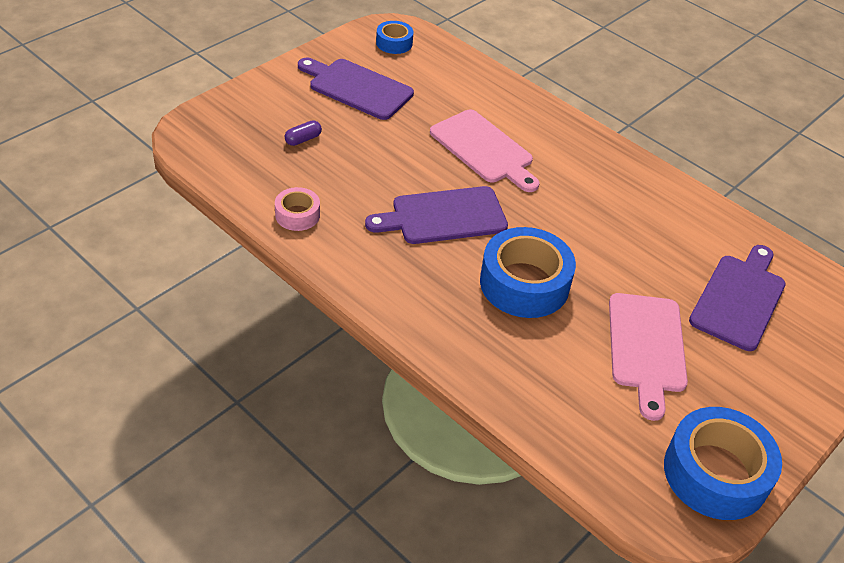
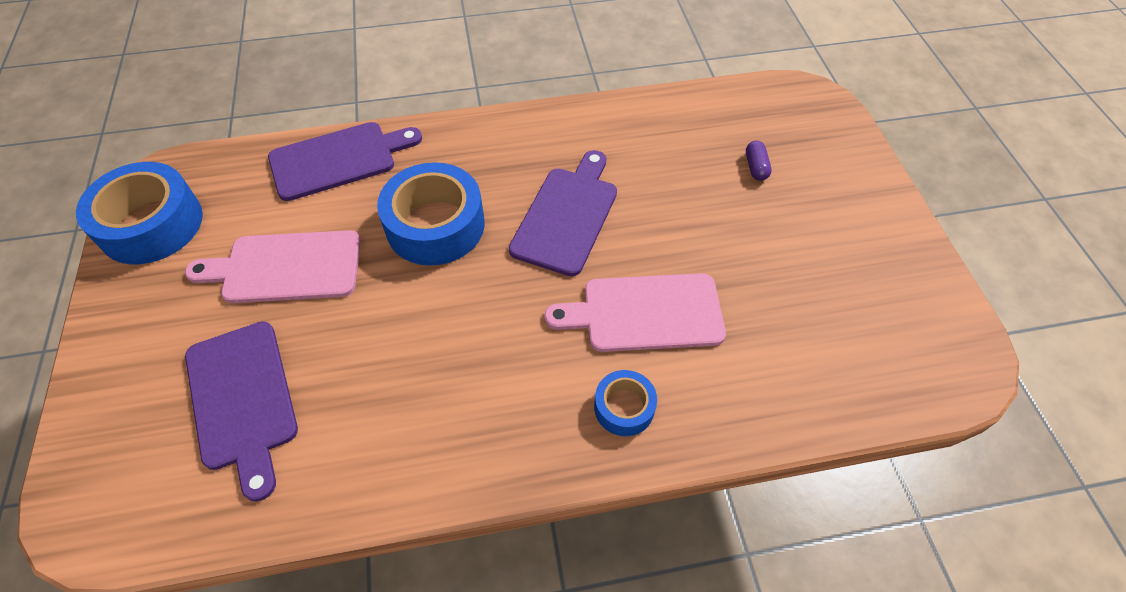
camera: 130 degrees right, 10 degrees up
(297, 215) = (645, 118): pink tape -> none
(357, 88) = (831, 254): purple cutting board -> purple cutting board (338, 160)
(394, 43) = (924, 345): blue tape -> blue tape (624, 407)
(646, 347) = (286, 267): pink cutting board -> pink cutting board turned 45 degrees counterclockwise

